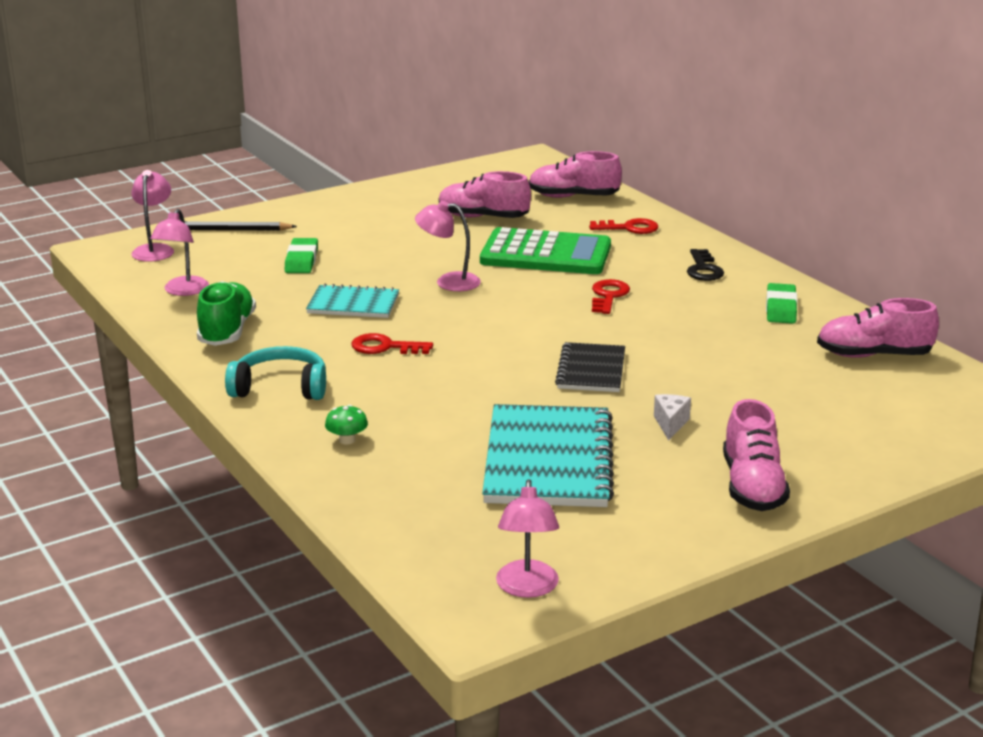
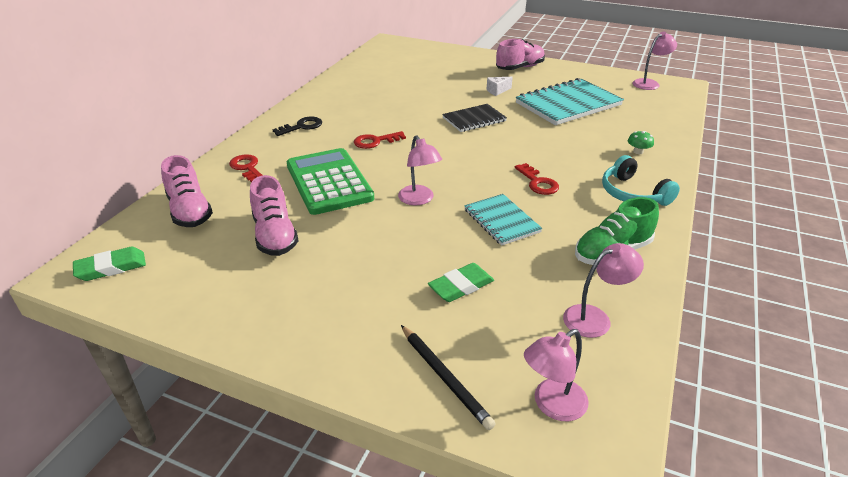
camera: 125 degrees left, 10 degrees up
(781, 308) = (337, 97): green eraser -> green eraser (111, 267)
(873, 355) = (369, 70): pink shoe -> none

